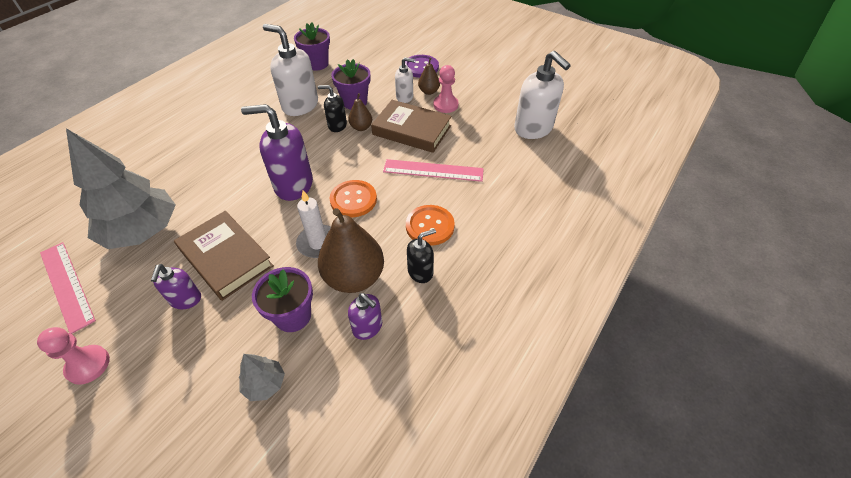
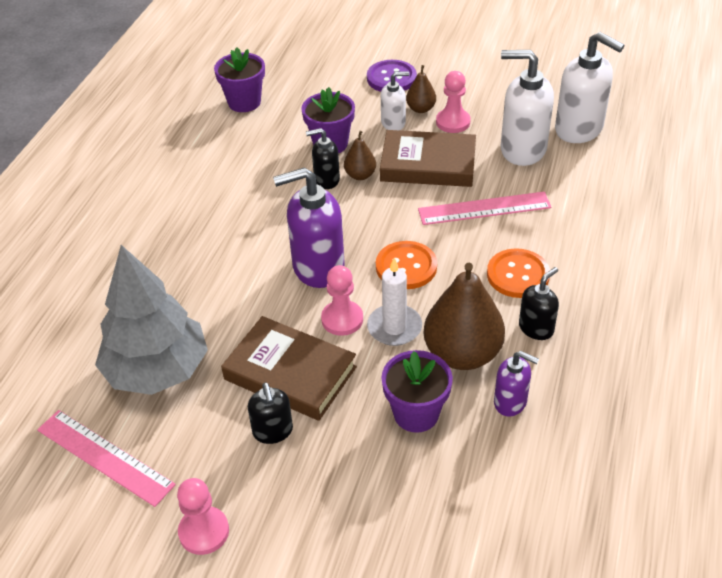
camera: 15 degrees left, 5 degrees down
(186, 299) = (273, 431): purple soap dispenser -> black soap dispenser
(265, 384) = (430, 490): grey tree -> none
(286, 227) = (342, 319): none -> pink pawn
(300, 105) = (258, 164): white soap dispenser -> white soap dispenser (522, 149)

